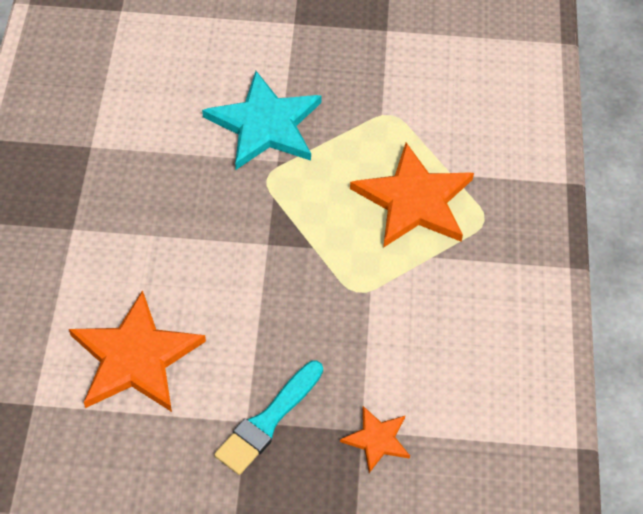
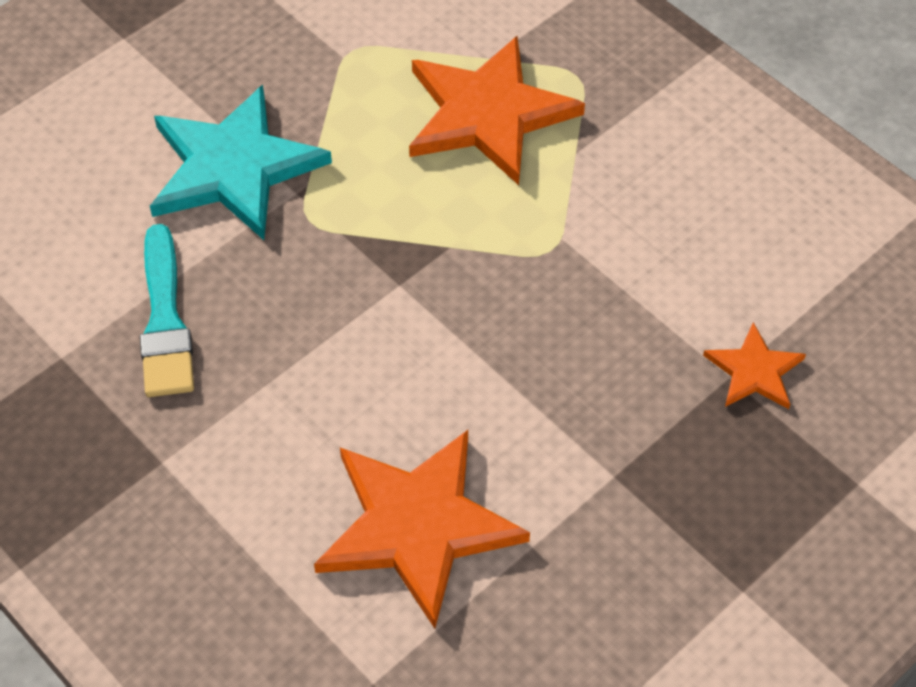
camera: 45 degrees left, 0 degrees up
(268, 421) = (634, 454): turquoise brush -> turquoise brush (165, 320)

